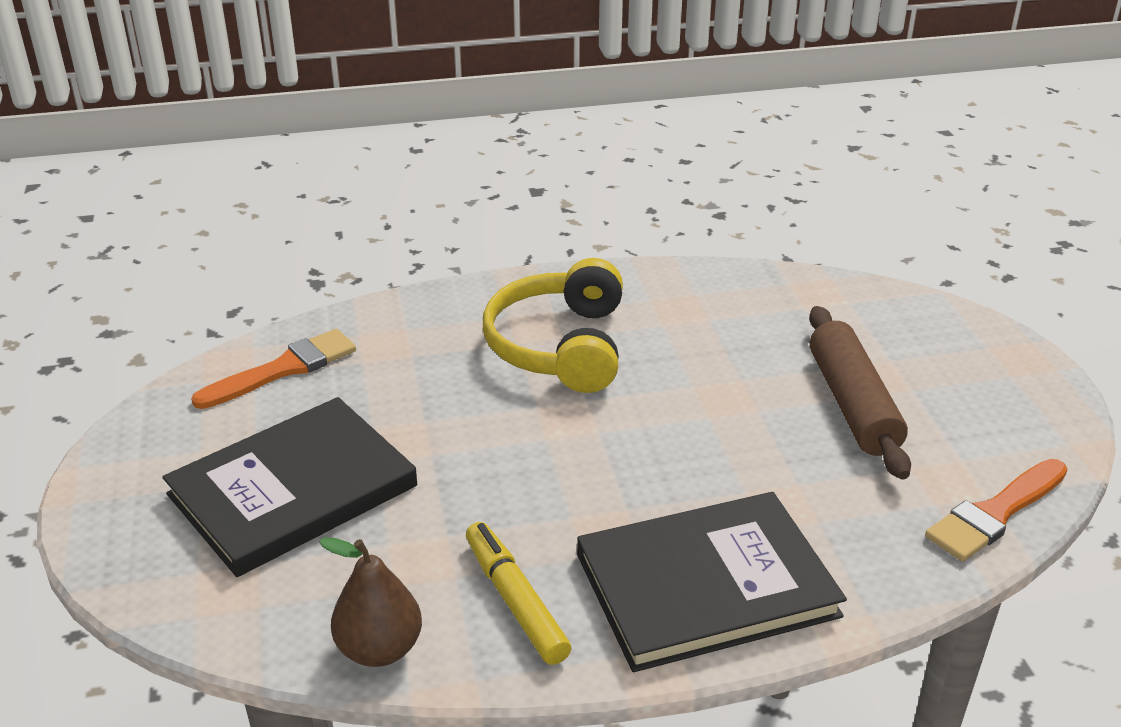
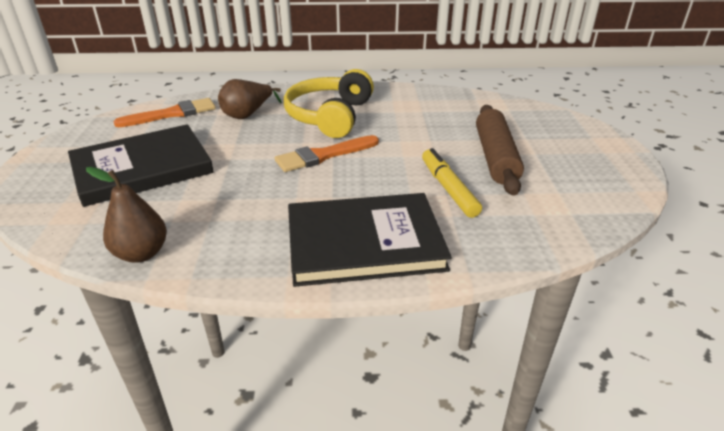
camera: 10 degrees right, 0 degrees up
(418, 357) = (248, 115): none -> brown pear
(515, 601) = (239, 237): yellow marker -> yellow marker (448, 189)
(995, 513) = (574, 223): orange brush -> orange brush (323, 155)

